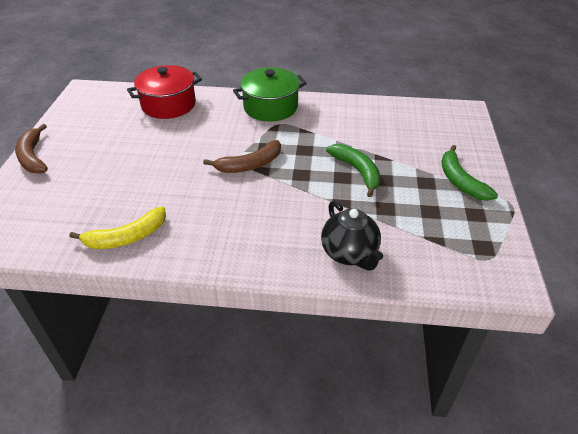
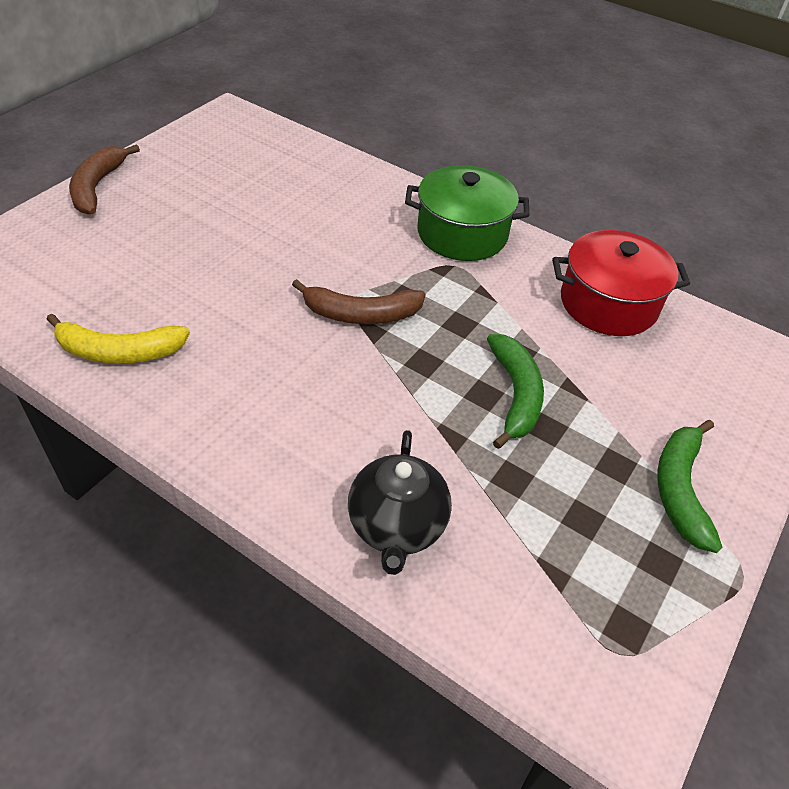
camera: 25 degrees right, 5 degrees up
(168, 105) = (320, 175): red pot -> red pot (608, 303)

